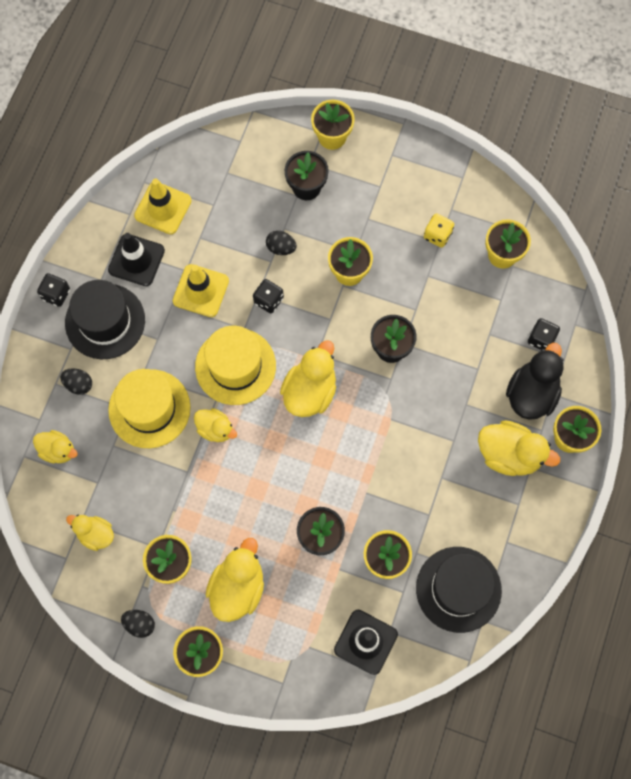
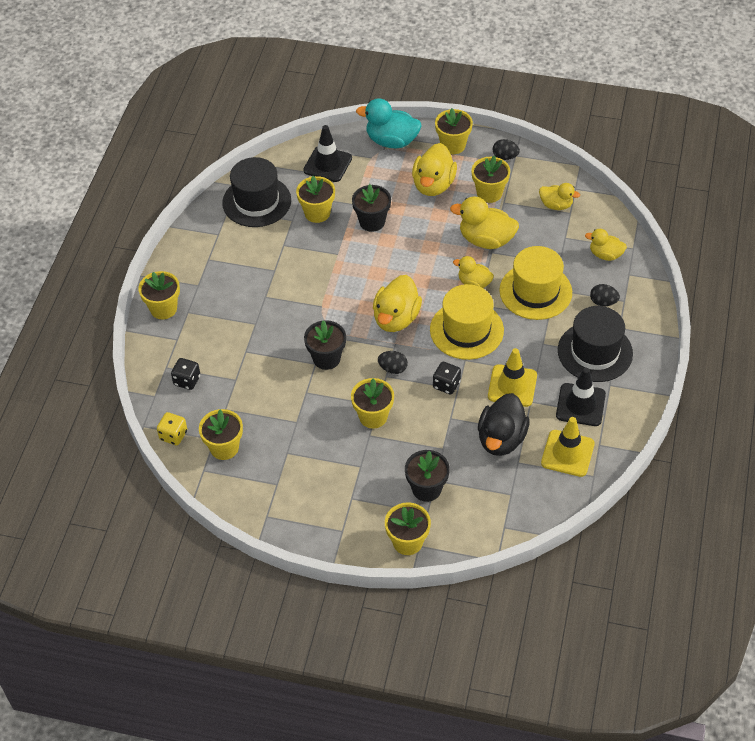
camera: 175 degrees right, 20 degrees down
(56, 294) = (647, 368): black dice -> none
(279, 673) = (391, 141): none -> turquoise duck
(281, 248) = (443, 430): black egg -> black egg (393, 368)
(437, 235) = (289, 458): yellow dice -> yellow dice (173, 435)
(509, 454) = (216, 292): yellow duck -> yellow duck (486, 240)
(531, 394) = (196, 337): black duck -> black duck (501, 439)

